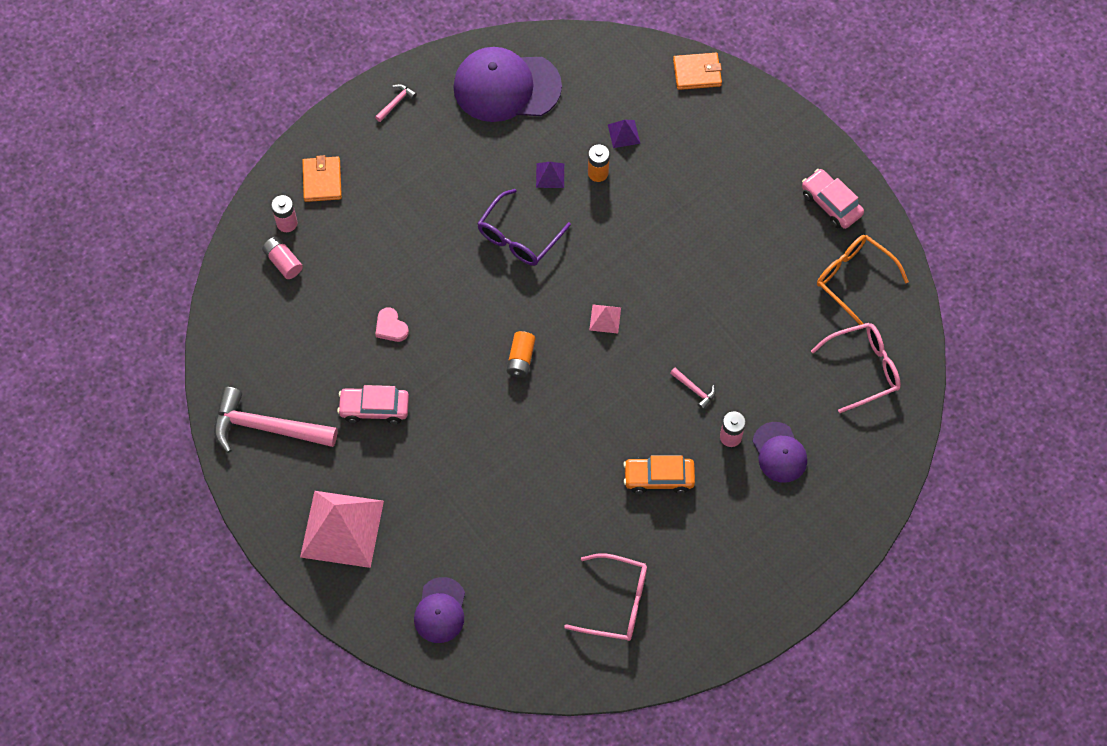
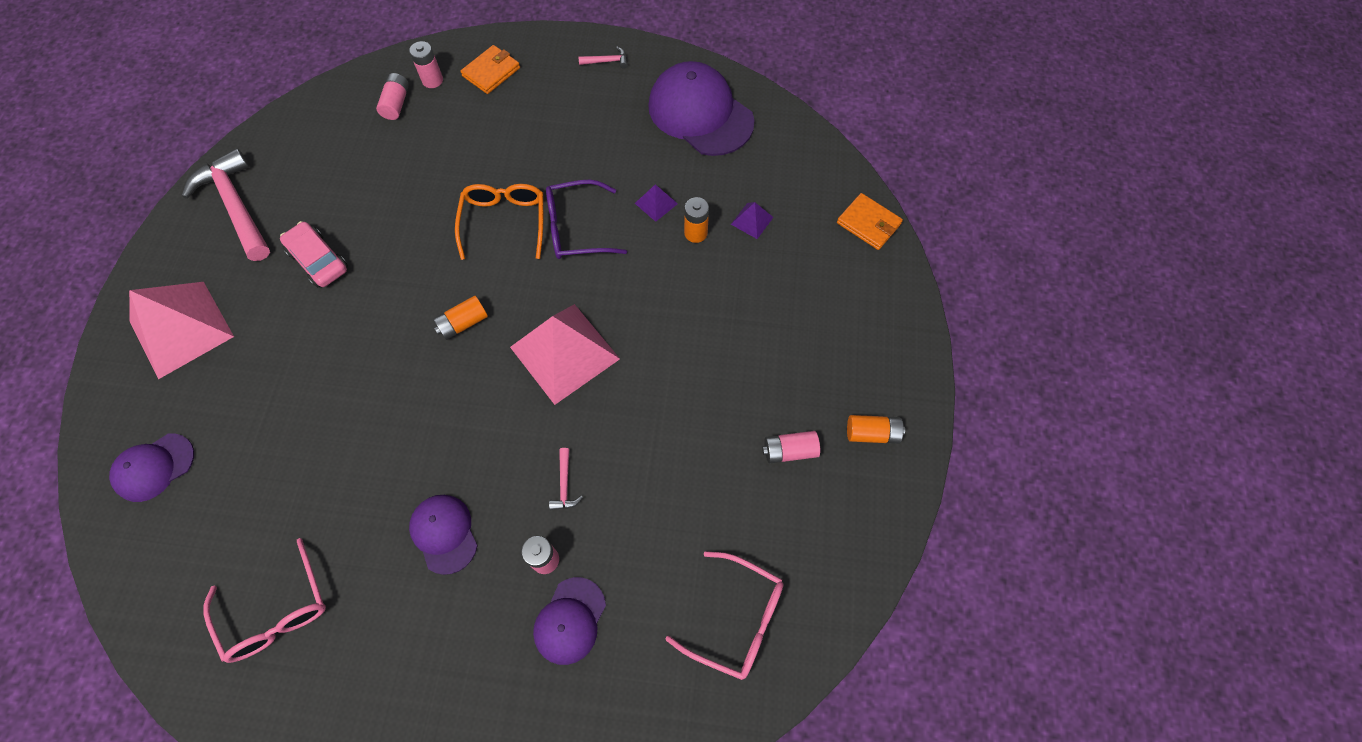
camera: 45 degrees right, 0 degrees up
(391, 327) = (405, 212): pink heart -> none
(605, 318) = (564, 352): pink pyramid -> pink pyramid, size x2.35
(658, 478) = (444, 533): orange car -> purple cap
(797, 255) = (789, 451): none -> pink battery
(831, 204) = (872, 433): pink car -> orange battery
(853, 278) = (820, 522): orange glasses -> orange glasses (504, 221)

